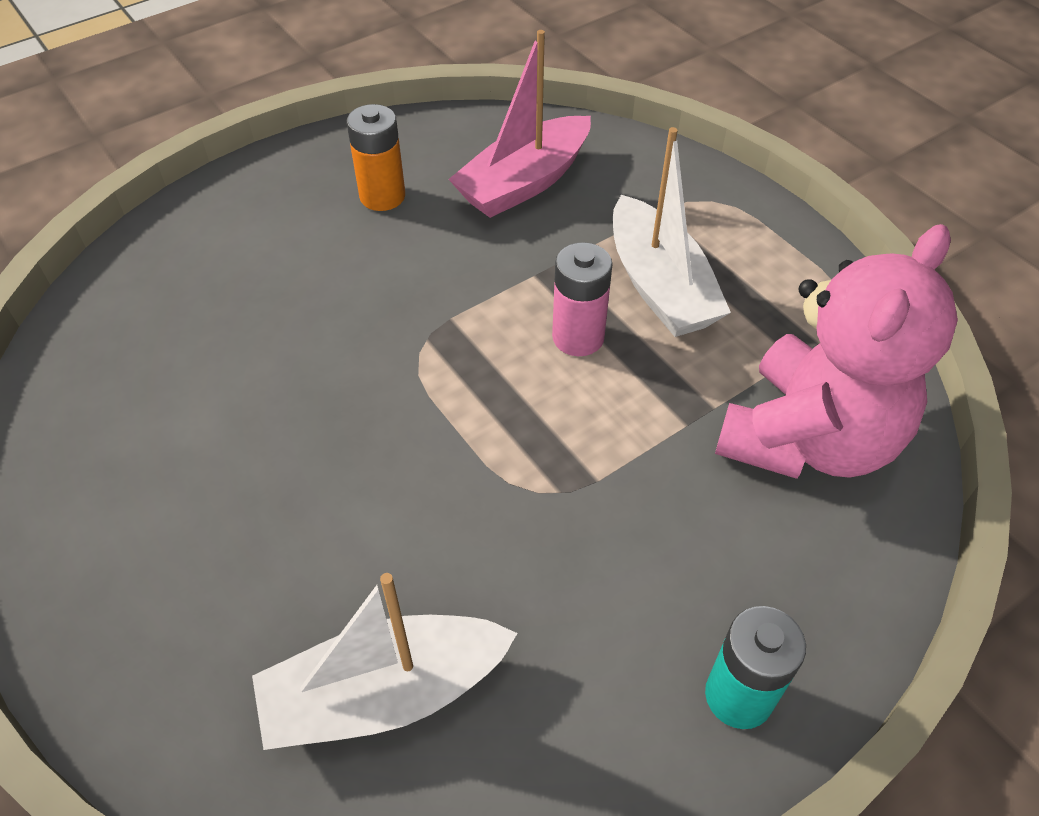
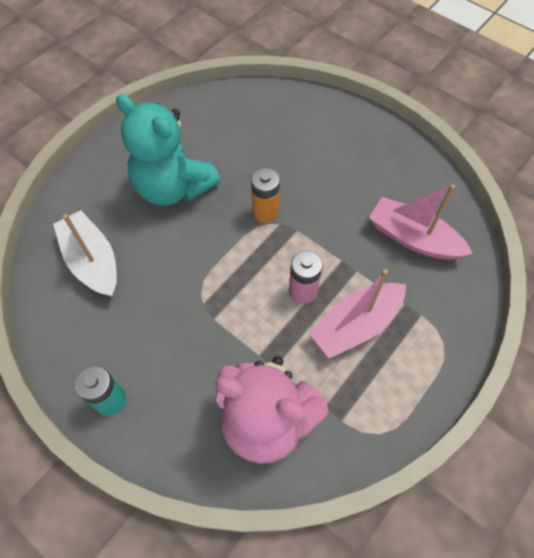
camera: 75 degrees right, 10 degrees up
(255, 496) = (173, 187): none -> turquoise teddy bear
(382, 196) = (372, 176): orange battery -> orange battery (265, 212)
(660, 286) = (356, 325): white boat -> pink boat

